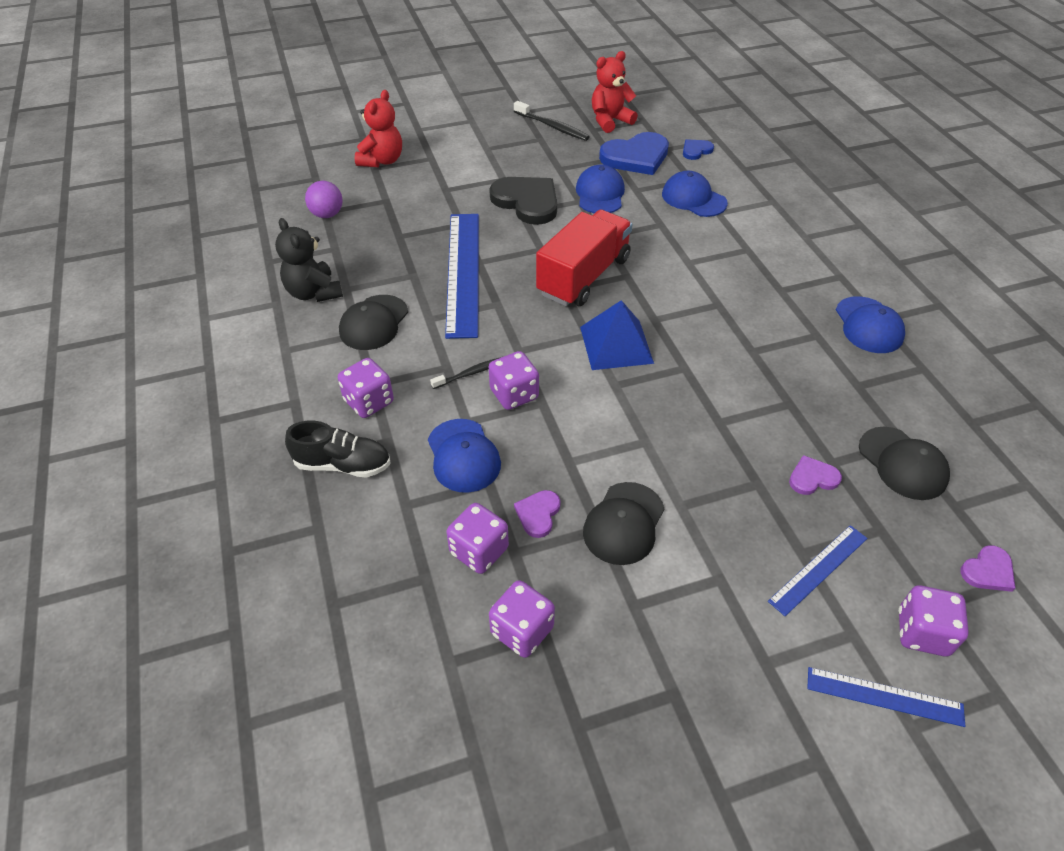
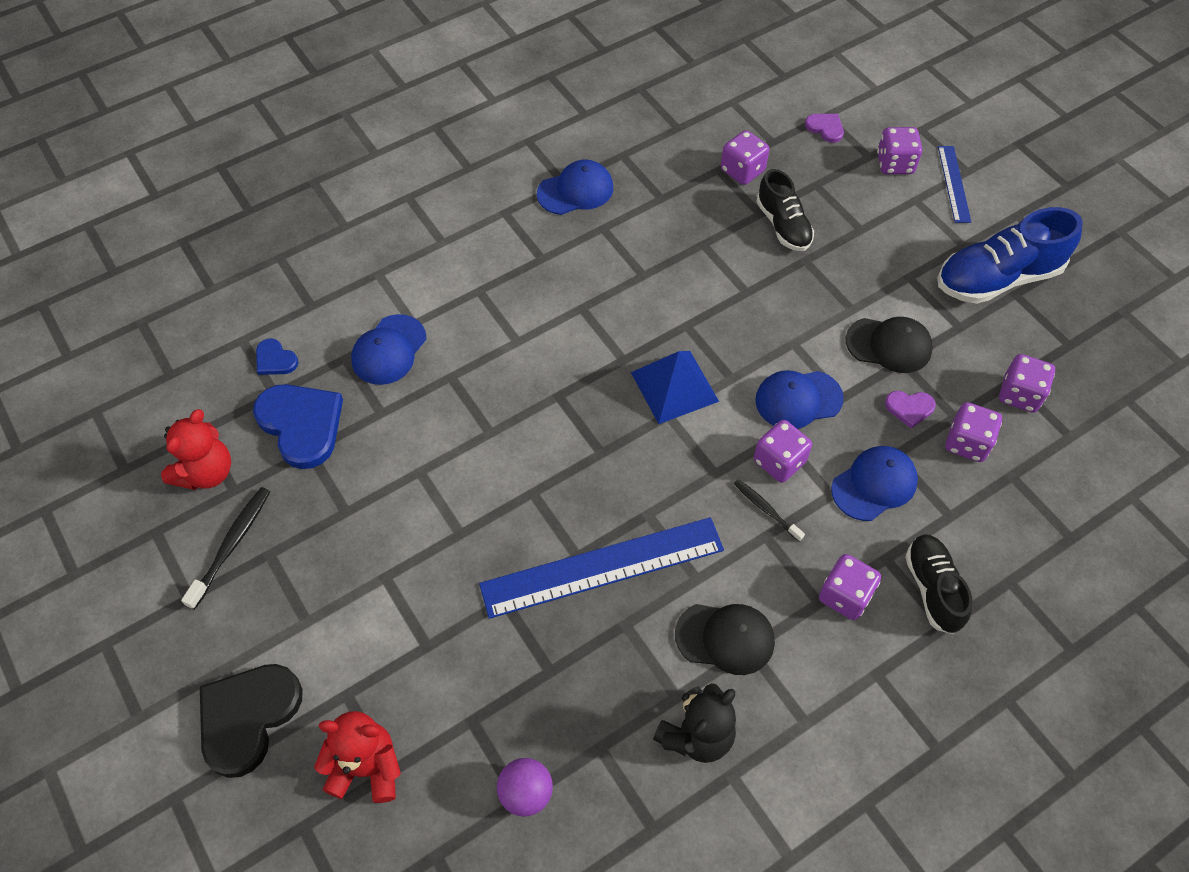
camera: 105 degrees left, 10 degrees up
(527, 202) = (435, 532): black heart -> black heart (248, 717)
(584, 276) = (572, 436): red truck -> none
(600, 194) = (399, 451): blue cap -> blue cap (798, 399)
(610, 121) = (206, 472): red teddy bear -> red teddy bear turned 105 degrees counterclockwise
(703, 682) = (997, 278): none -> blue shoe
(812, 478) = (783, 225): purple heart -> black shoe
(818, 569) = (870, 219): blue ruler -> none
(902, 463) = (742, 170): black cap -> purple dice

